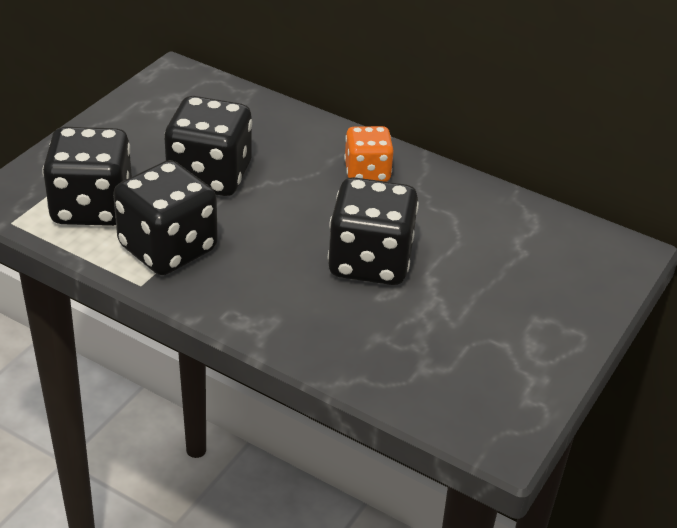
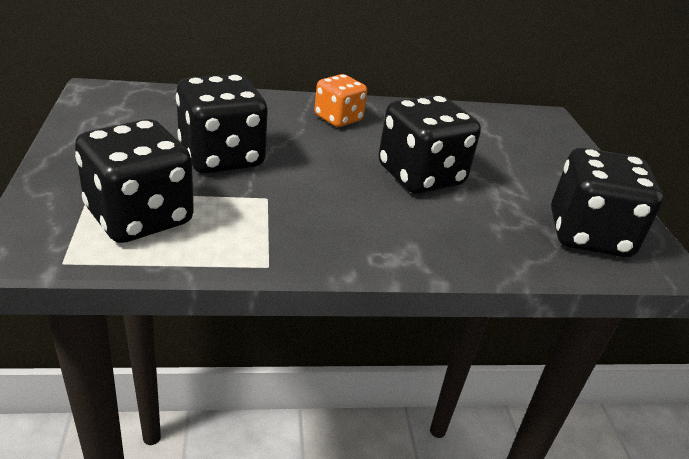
camera: 40 degrees left, 5 degrees down
(168, 248) = (255, 225): black dice -> black dice (588, 235)

